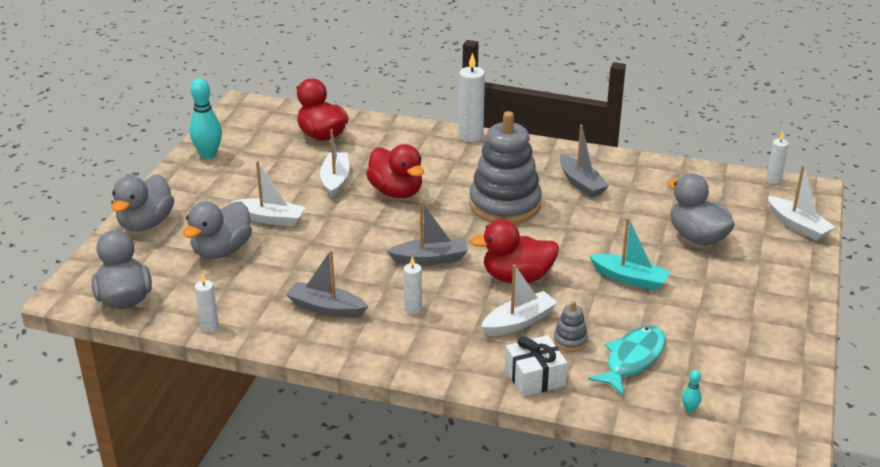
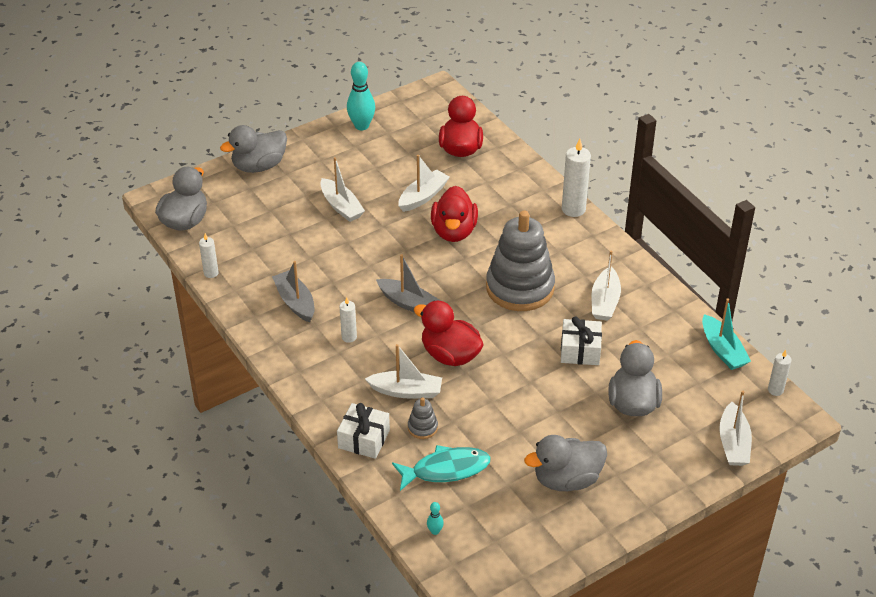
camera: 40 degrees right, 10 degrees up
(221, 251) = (281, 216): grey duck -> grey duck (566, 479)
(581, 183) = (605, 302): grey boat -> white boat
(610, 223) = (580, 350): none -> white gift
(630, 279) = (530, 406): turquoise boat -> turquoise boat (722, 350)

